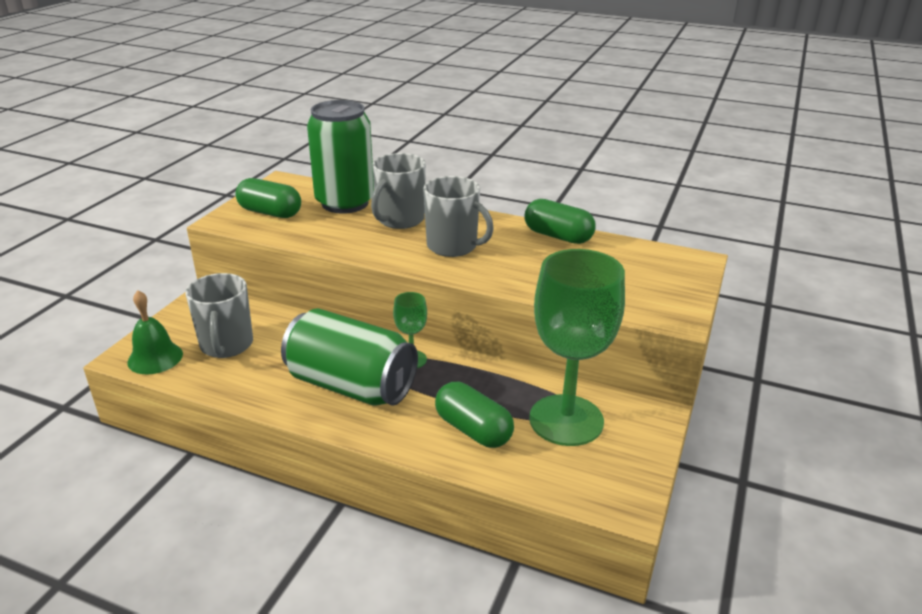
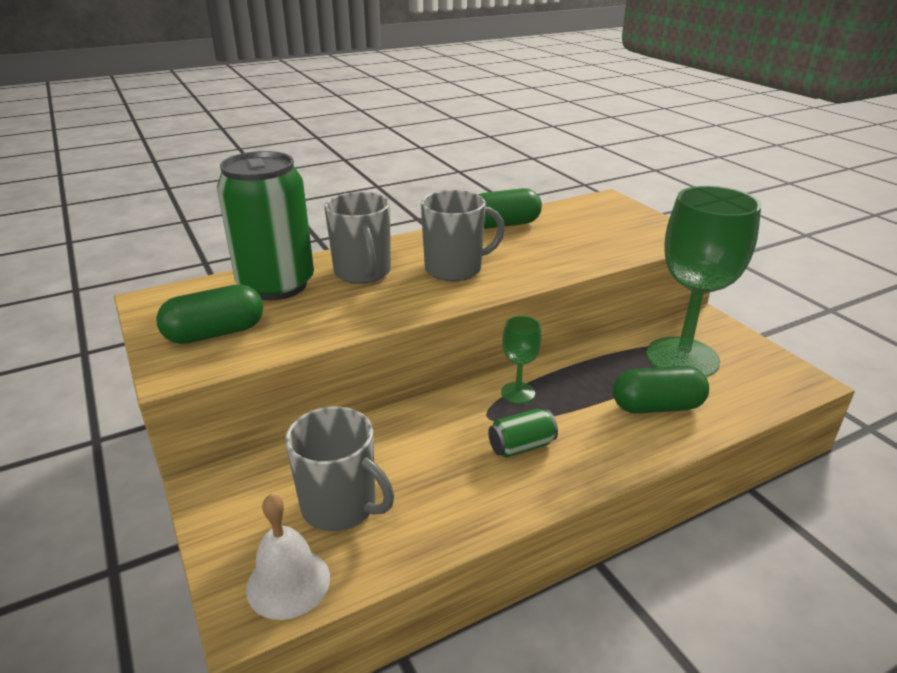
camera: 50 degrees left, 0 degrees up
(155, 358) = (288, 582): green bell -> white bell
(351, 385) = (521, 446): green can -> green can, size x0.43

